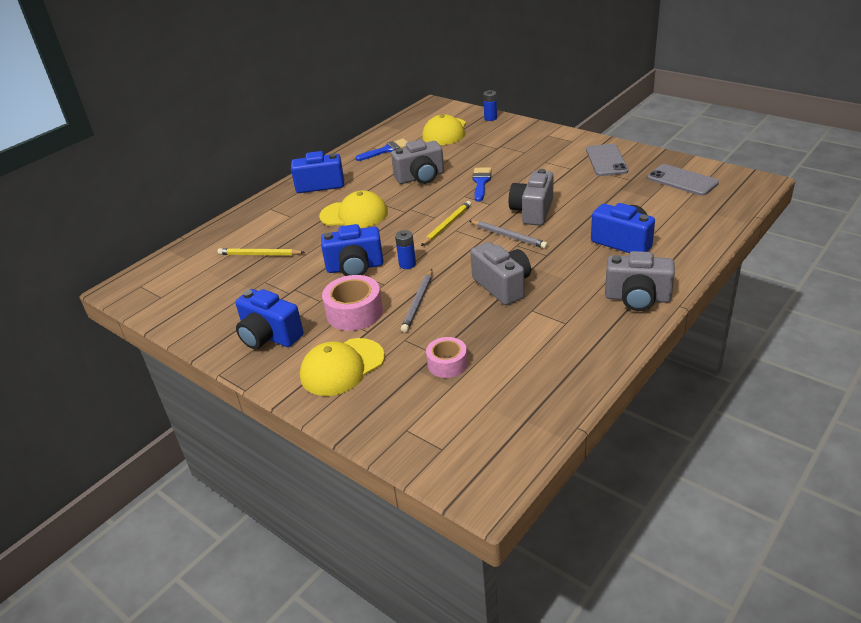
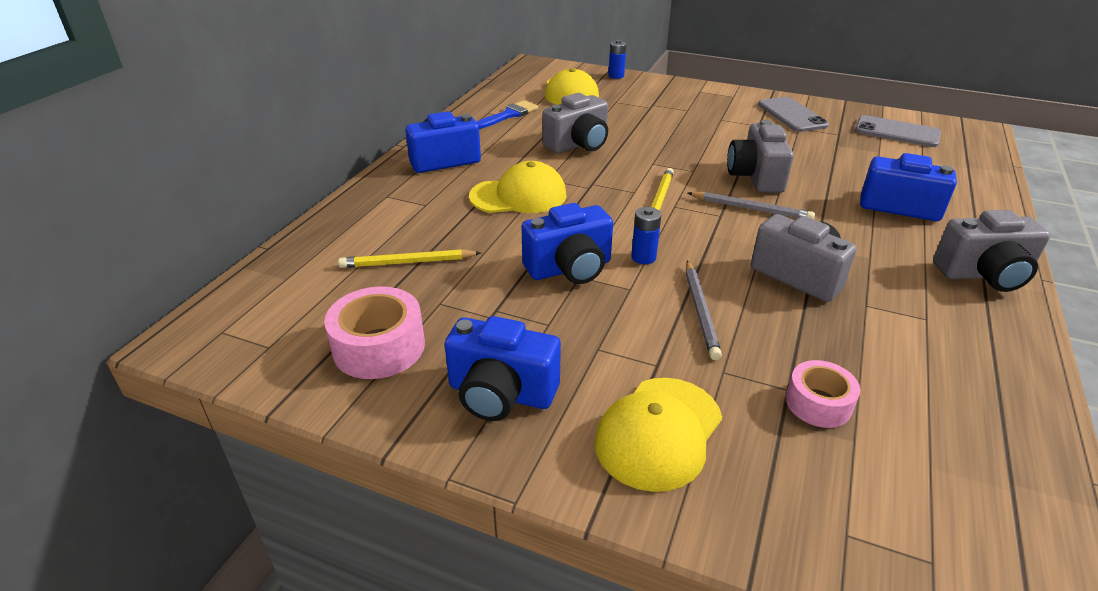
camera: 20 degrees left, 0 degrees up
(354, 312) = (615, 337): pink tape -> pink tape (379, 347)
(481, 182) = (662, 146): blue brush -> none

